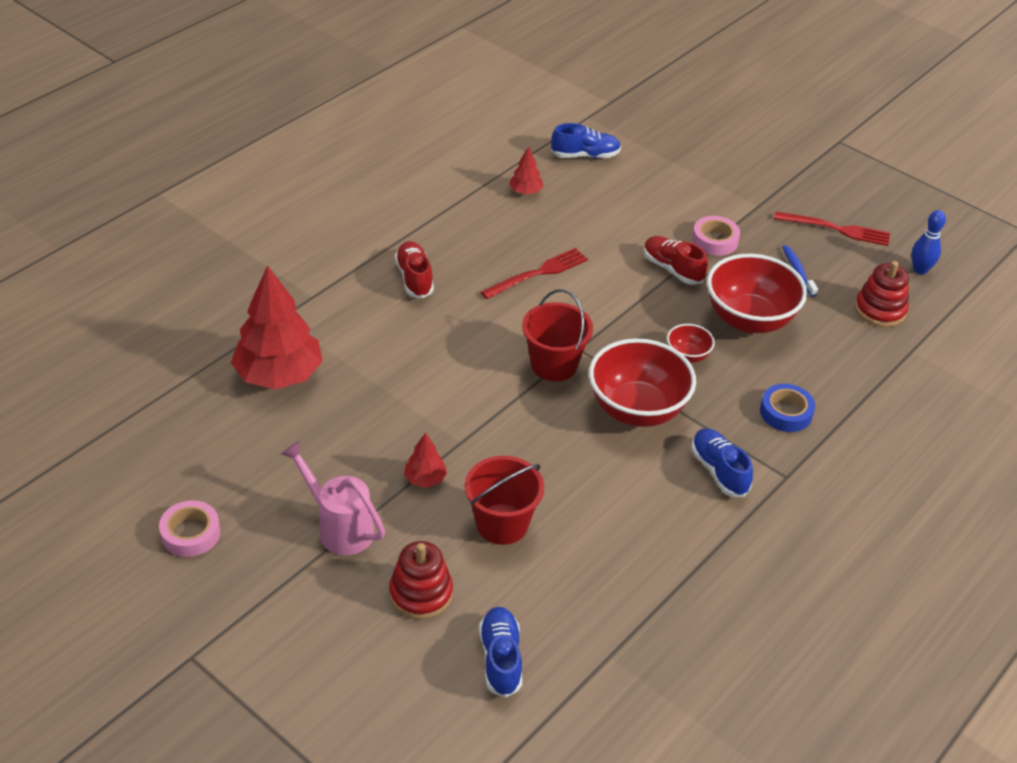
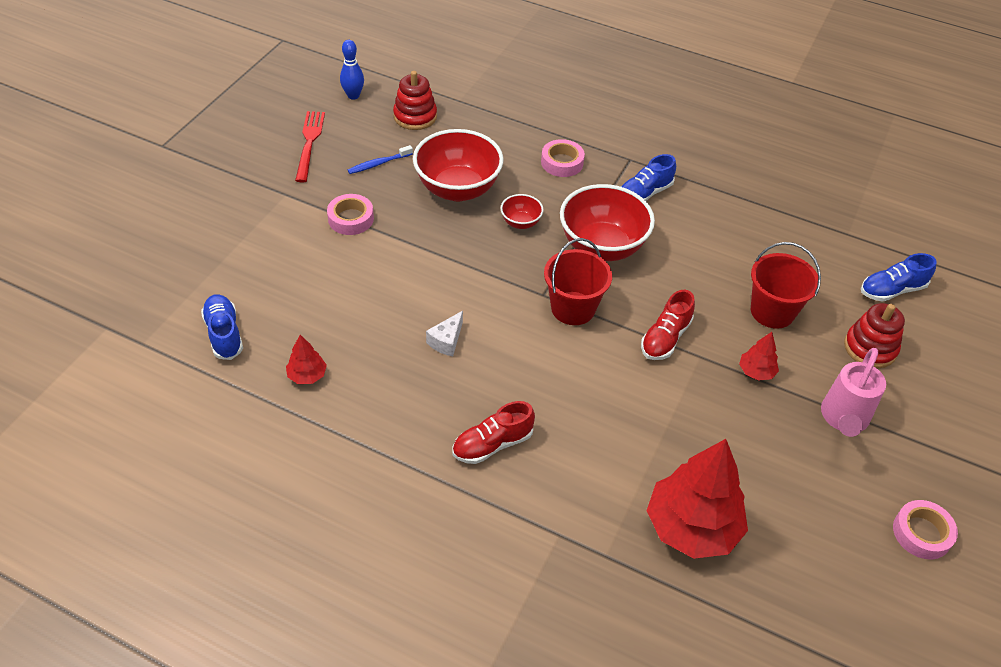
camera: 105 degrees left, 5 degrees up
(538, 273) = (446, 341): red fork -> white cheese
(672, 269) = (404, 243): red shoe -> red shoe (665, 338)
(786, 412) = (562, 162): blue tape -> pink tape

